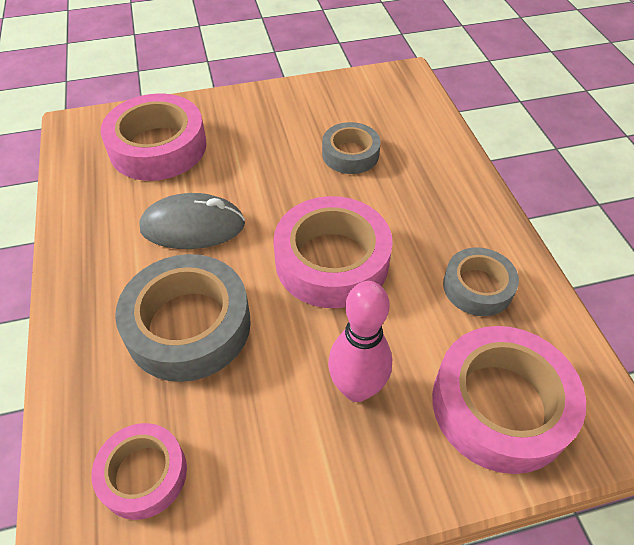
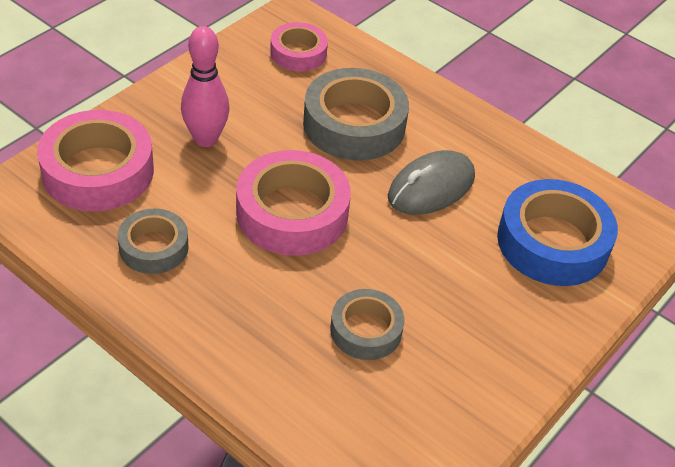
camera: 140 degrees right, 5 degrees down
(158, 147) = (552, 242): pink tape -> blue tape

